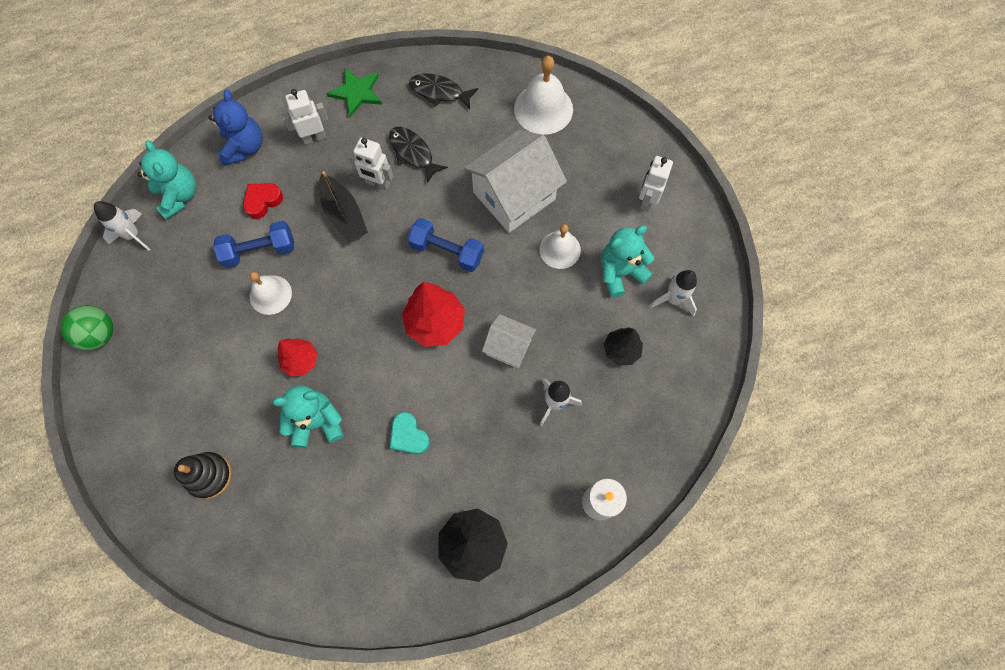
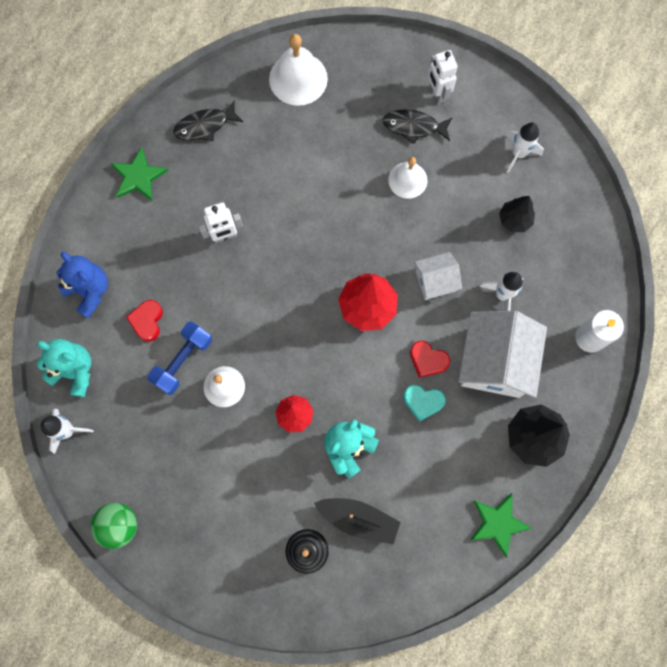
camera: 40 degrees left, 5 degrees up
(314, 138) = (139, 239): white robot -> none
(344, 215) = (222, 281): black boat -> black boat (358, 519)
(376, 592) = (498, 523): none -> green star
(413, 153) = (230, 191): black fish -> black fish (414, 127)
(444, 405) = (427, 360): none -> red heart
(447, 251) = (326, 247): blue dumbbell -> none
(514, 196) = (338, 165): white house -> white house (494, 362)
(620, 272) = (465, 163): turquoise teddy bear -> none

